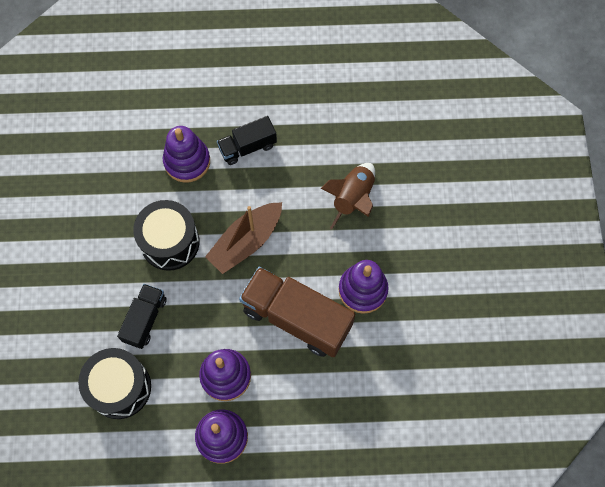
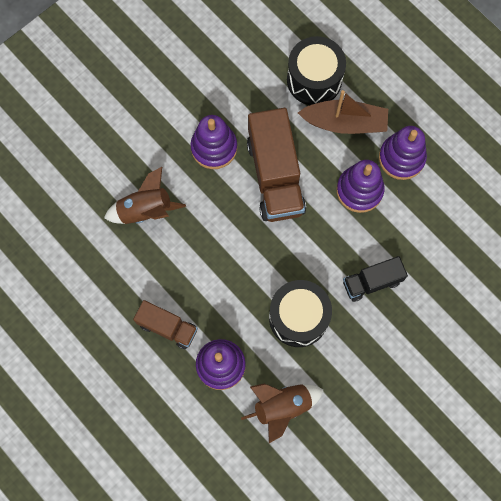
camera: 130 degrees left, 5 degrees up
(119, 179) = (282, 407): none -> brown rocket
(120, 387) = (433, 255): black drum -> black drum (314, 80)
(246, 242) = (249, 260): brown boat -> brown boat (345, 123)
(247, 147) = (167, 327): black truck -> brown truck

